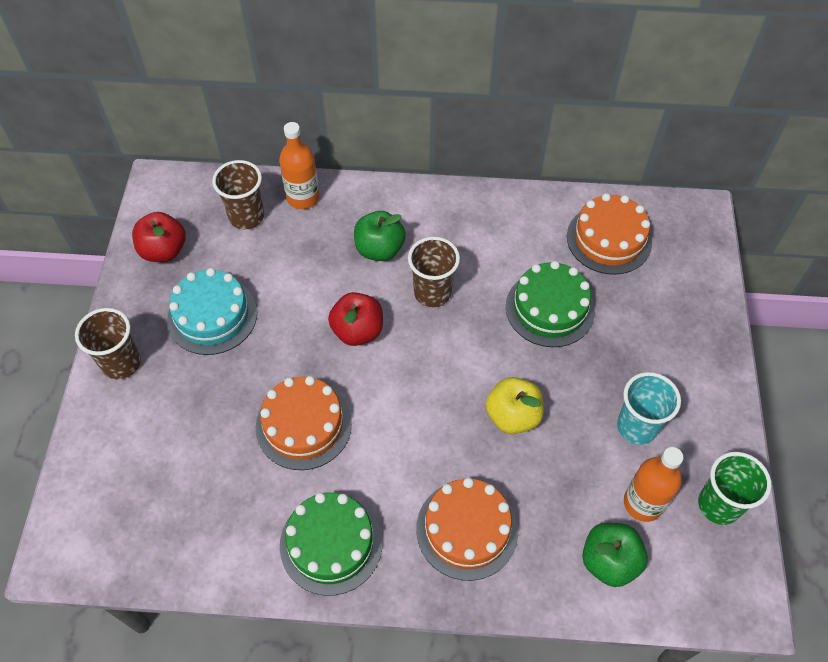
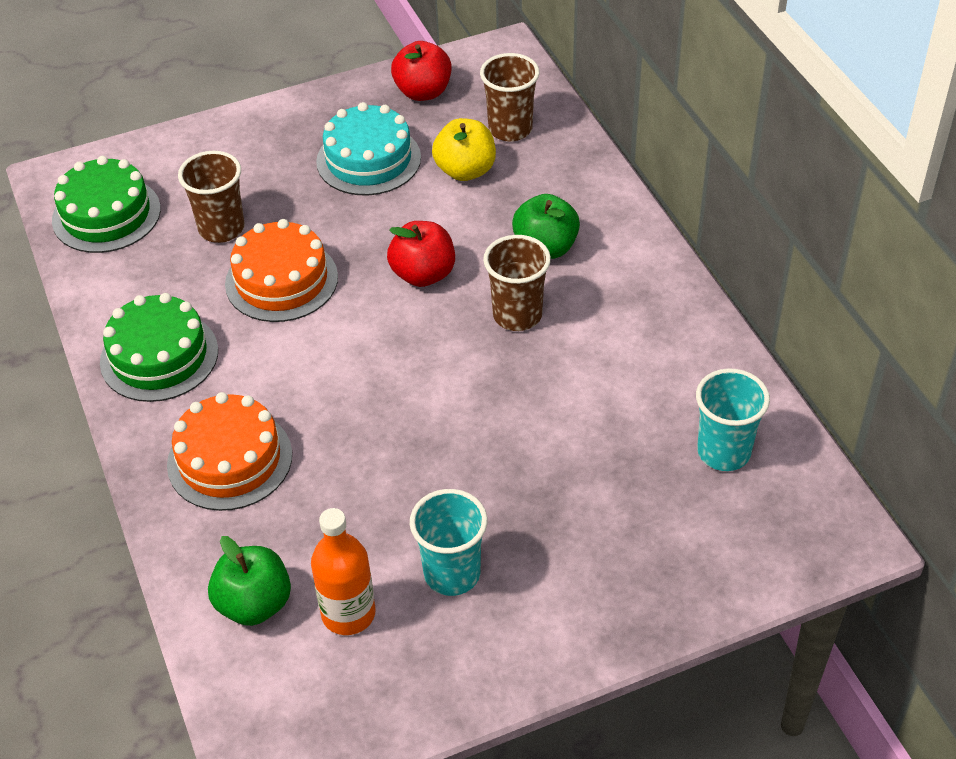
camera: 65 degrees right, 10 degrees down
(121, 363) = (274, 124): brown cup -> brown cup (221, 229)
(303, 197) = (569, 159): orange bottle -> none
(512, 416) = (395, 448): yellow apple -> yellow apple (465, 170)
(550, 308) = (570, 429): green cake -> green cake (106, 215)
(609, 239) = (723, 452): orange cake -> turquoise cup
(719, 505) = (388, 695): green cup -> none

